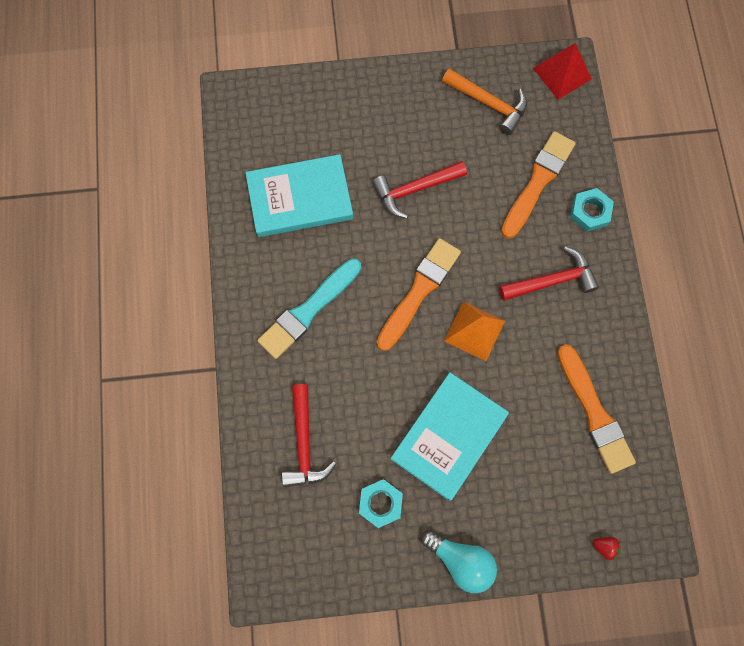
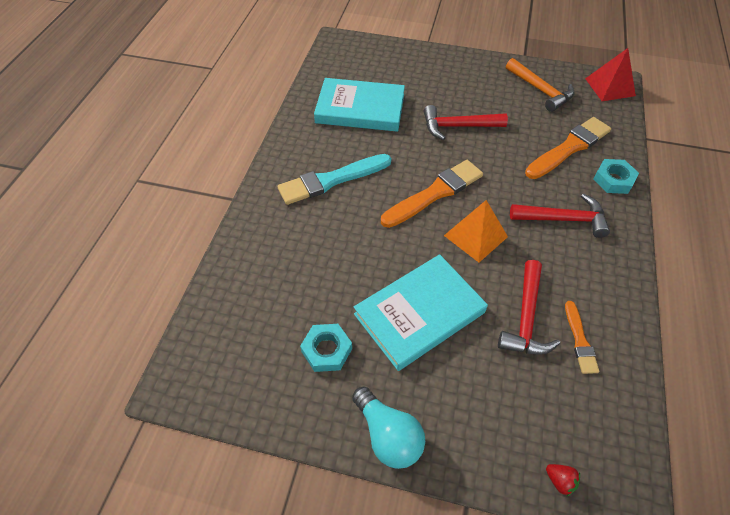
camera: 20 degrees right, 20 degrees down
(304, 444) = (278, 276): red hammer -> red hammer (526, 318)
(594, 413) = (580, 340): orange brush -> orange brush, size x0.54

